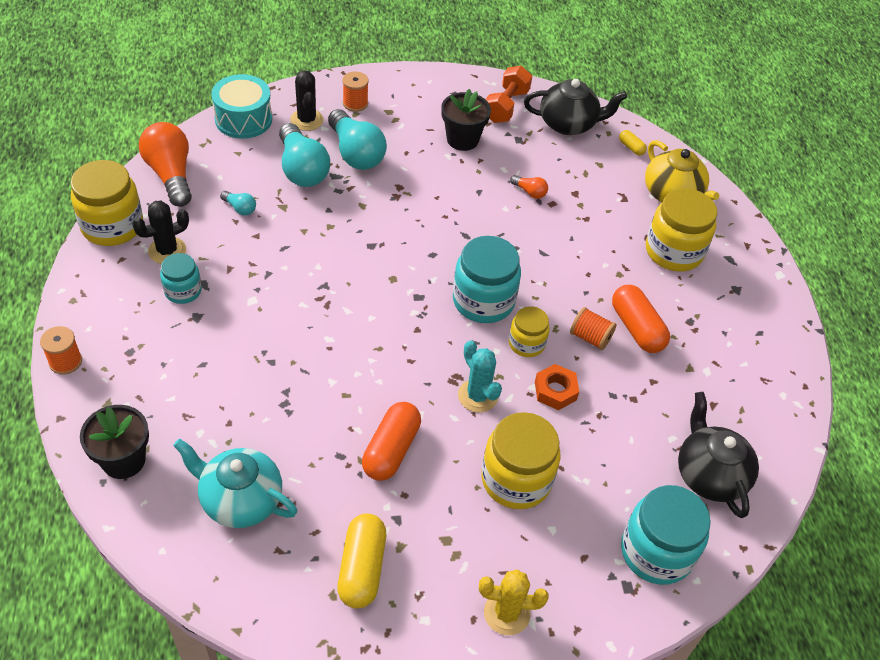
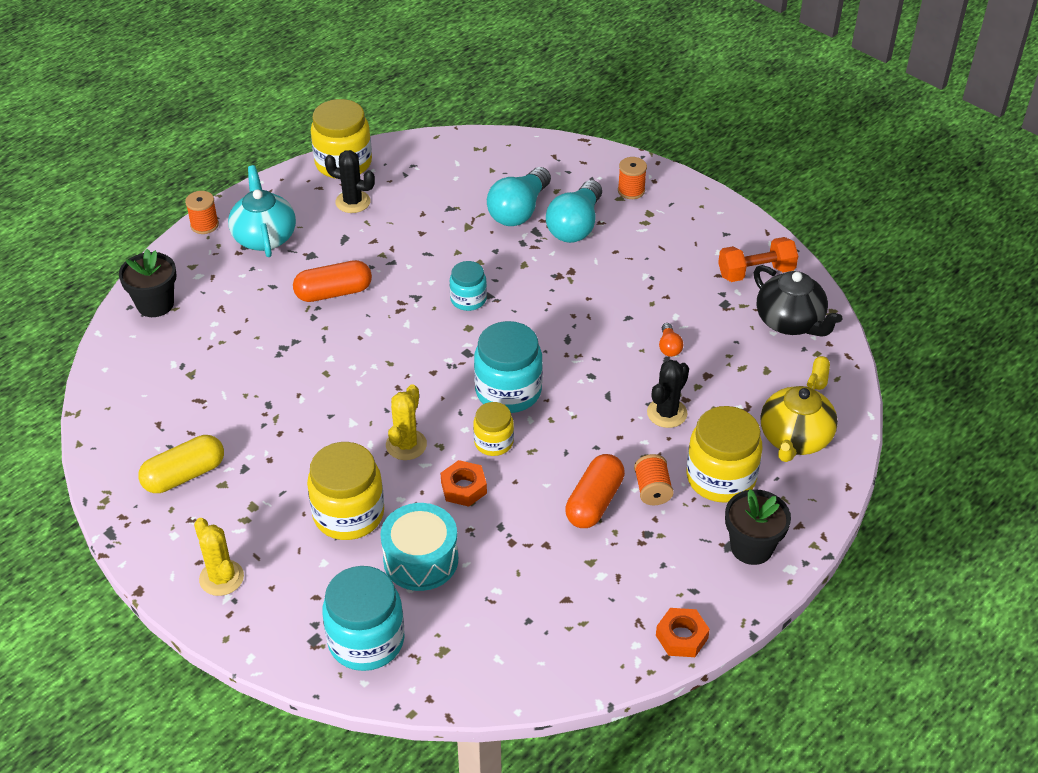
camera: 55 degrees right, 5 degrees down
(171, 175) = (426, 155): orange light bulb -> none
(183, 291) = (326, 233): turquoise jar -> turquoise jar (468, 299)
(240, 208) = (437, 207): turquoise light bulb -> none
(240, 499) = (180, 378): turquoise teapot -> turquoise teapot (264, 237)
(243, 119) = (530, 149): turquoise drum -> turquoise drum (421, 560)
(307, 120) = (575, 179): black cactus -> black cactus (667, 413)
(391, 450) = (302, 428): orange capsule -> orange capsule (333, 292)
(462, 139) = (676, 272): black flower pot -> black flower pot (751, 547)
(477, 396) = (406, 445): turquoise cactus -> yellow cactus
(590, 337) = (547, 478): orange spool -> orange spool (652, 490)
(709, 475) = (483, 636): black teapot -> none
(794, 366) = (681, 637): none -> orange nut

